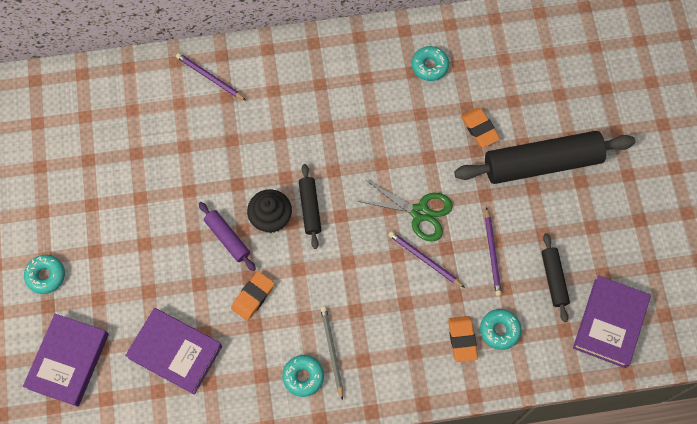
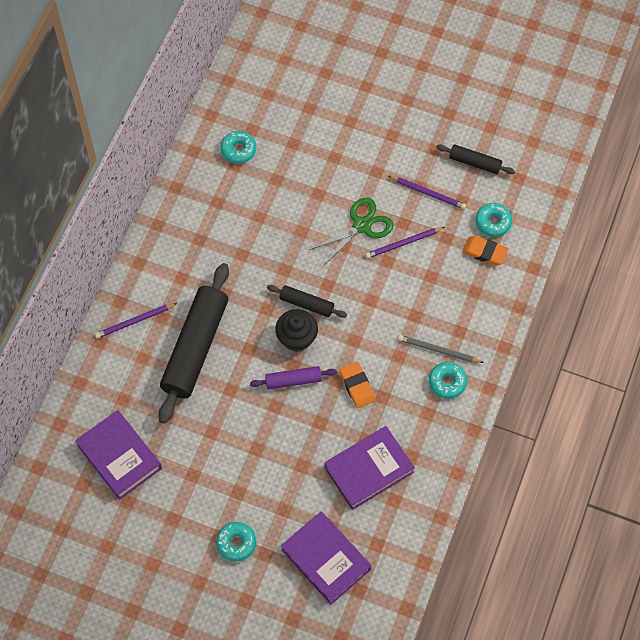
camera: 60 degrees left, 5 degrees down
(479, 129) = (318, 144): orange eraser -> none
(542, 163) = (375, 117): black rolling pin -> black rolling pin (195, 348)
(610, 323) = (532, 145): purple book -> purple book (119, 457)

